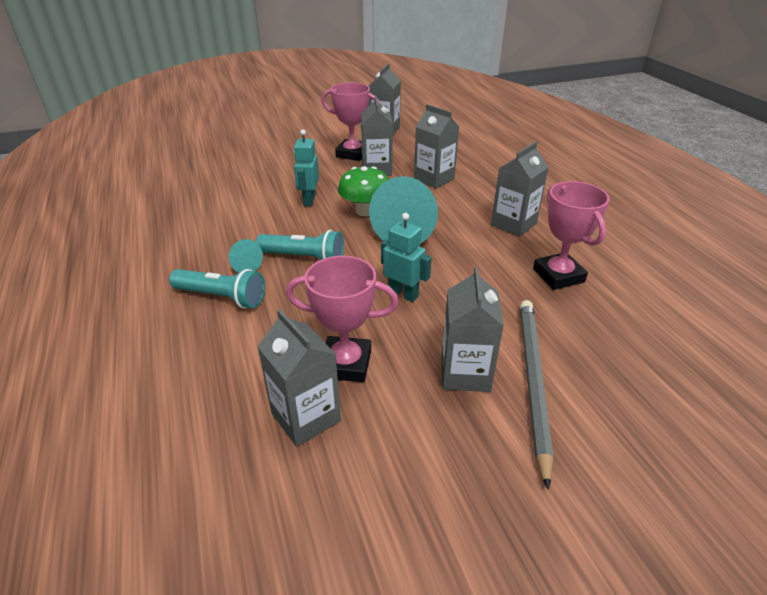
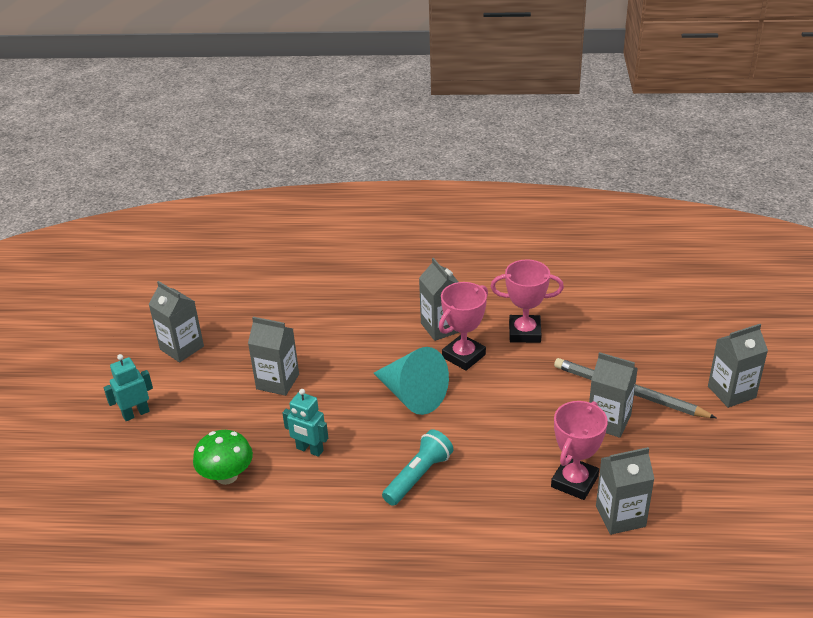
camera: 65 degrees left, 0 degrees up
(222, 297) = (452, 546): turquoise flashlight -> none
(244, 265) = (407, 522): turquoise cone -> none
(352, 154) = (225, 390): pink trophy -> pink trophy (463, 356)
(365, 211) = (359, 413): green mushroom -> green mushroom (226, 476)
(403, 294) = (505, 425): turquoise robot -> turquoise robot (136, 413)
(434, 179) = (328, 347): grey carton -> grey carton (731, 392)

